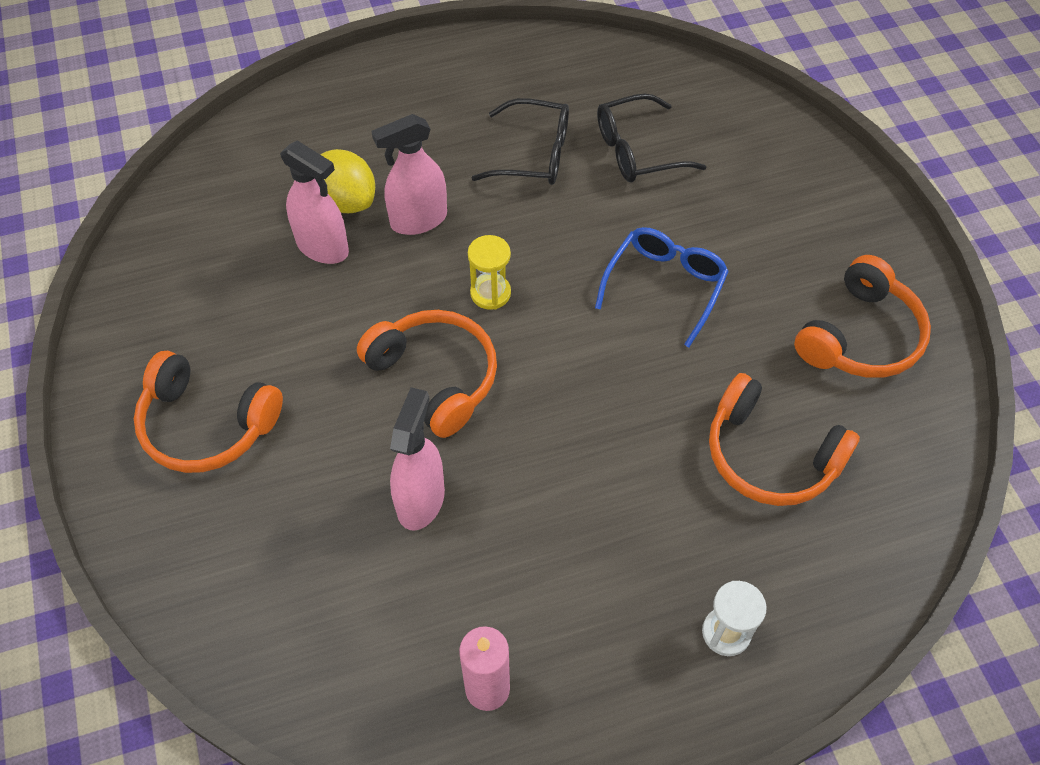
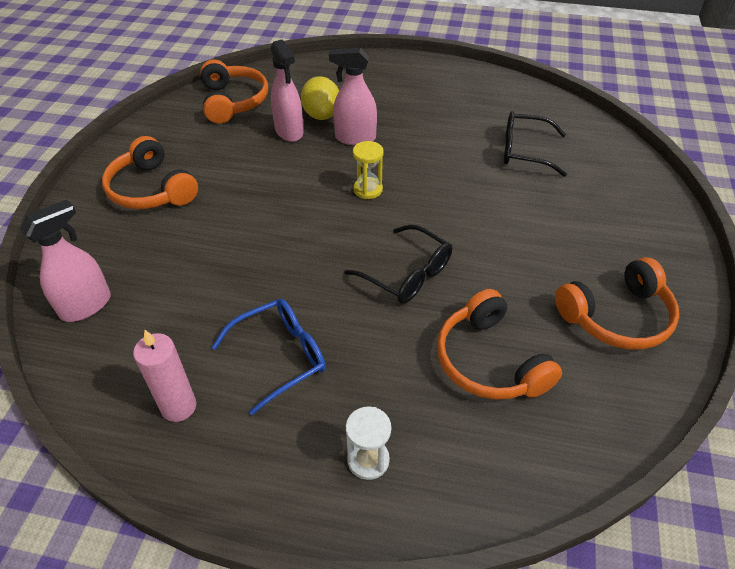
camera: 30 degrees right, 10 degrees down
(421, 500) = (232, 279): pink spray bottle -> pink spray bottle (86, 306)
(435, 377) = (297, 219): orange headphones -> orange headphones (233, 101)
(534, 154) = (453, 131): black glasses -> black glasses (407, 274)
(665, 286) = (487, 229): blue glasses -> blue glasses (280, 356)

